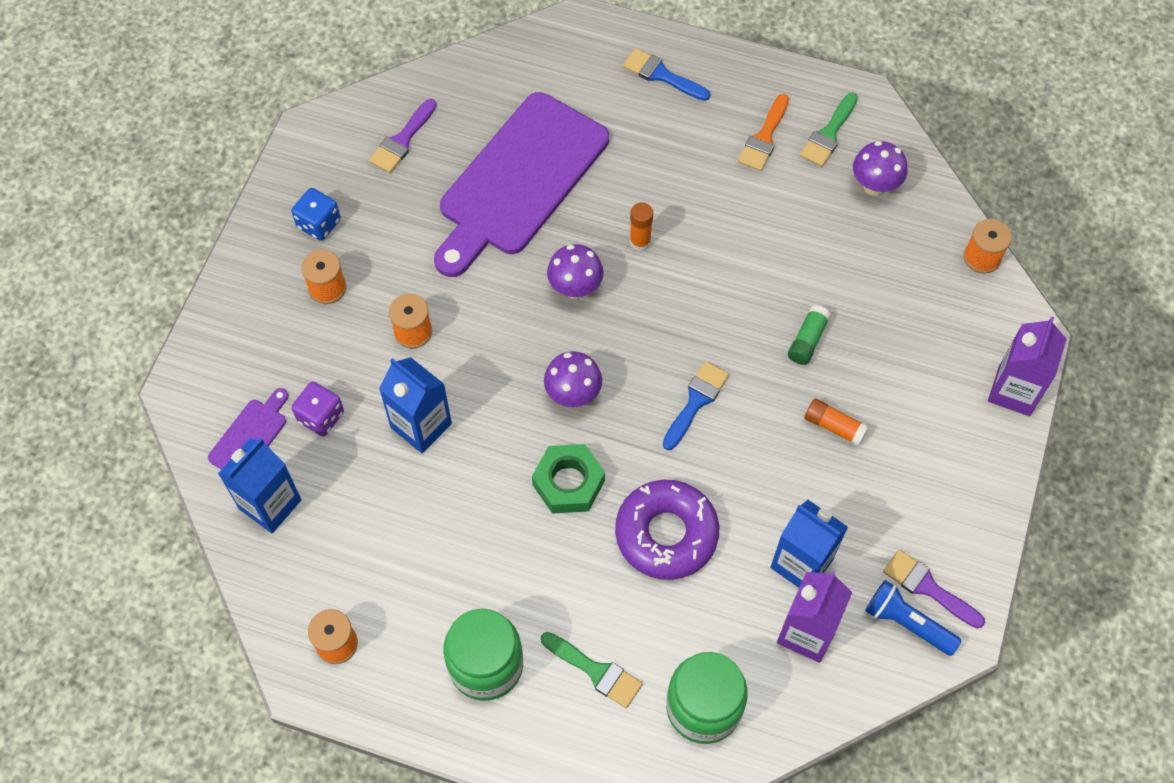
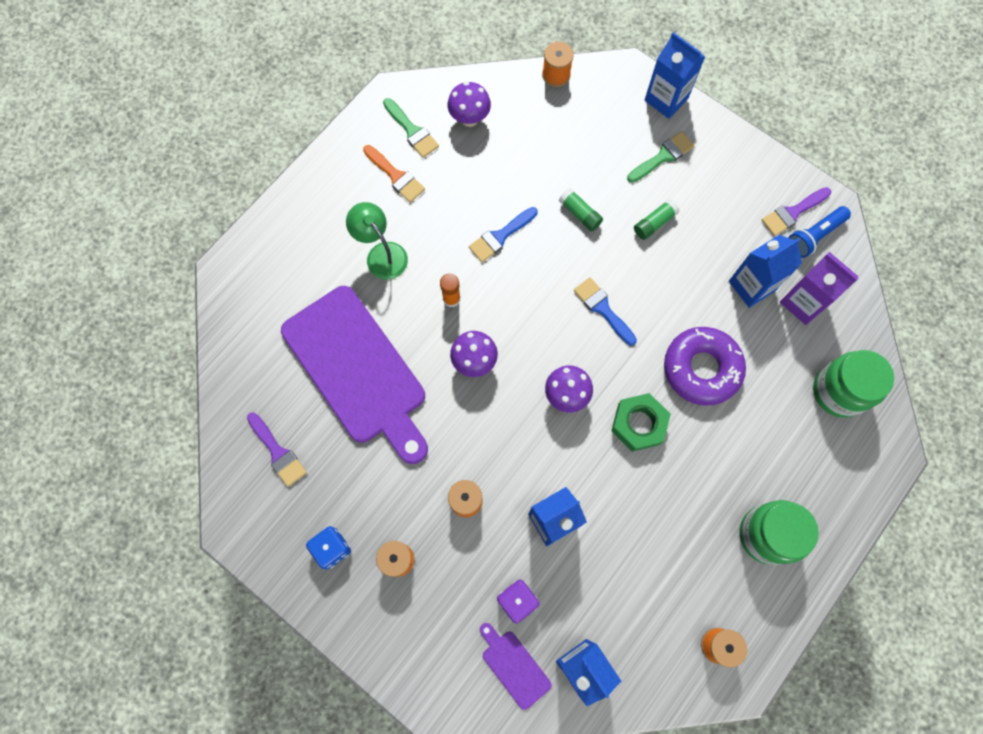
camera: 70 degrees left, 10 degrees up
(596, 671) = (792, 456): green brush -> green brush (663, 156)
(661, 75) = (305, 227): blue brush -> blue brush (500, 236)
(663, 156) = (381, 254): none -> green lamp
(834, 426) = (654, 223): orange glue stick -> green glue stick
(1014, 391) = (666, 99): purple carton -> blue carton

